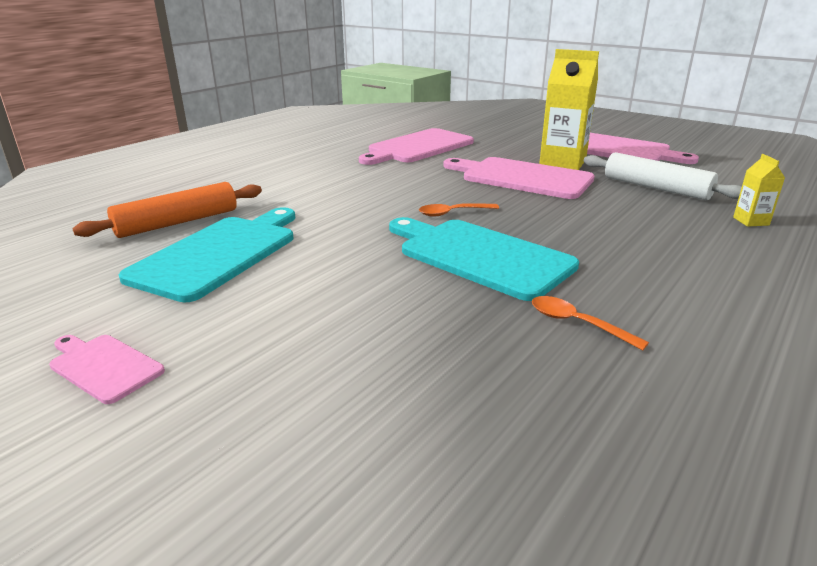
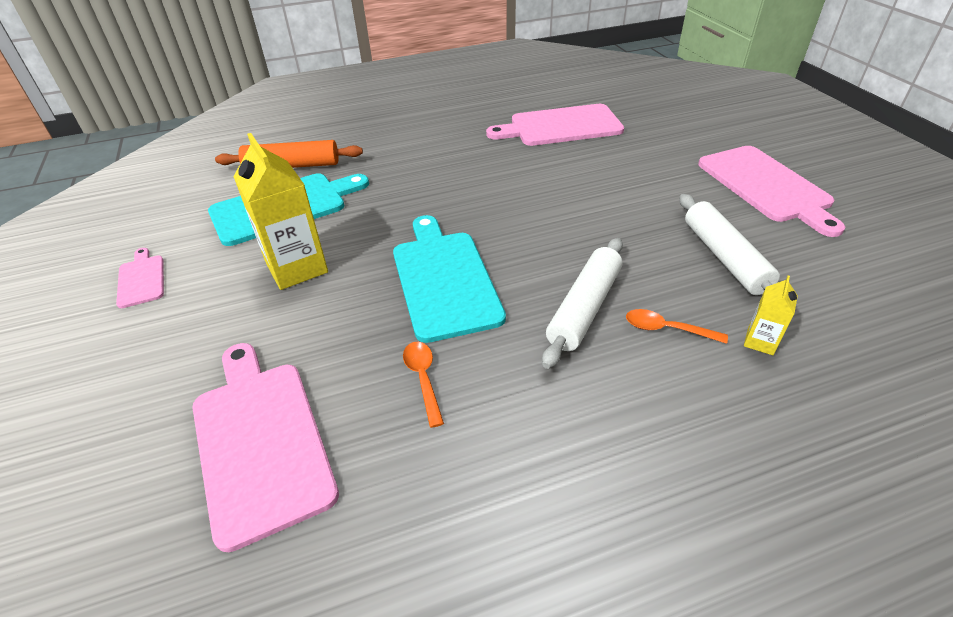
camera: 35 degrees right, 15 degrees up
(452, 213) = (484, 223): orange spoon -> orange spoon (666, 329)
(522, 177) = (603, 197): pink cutting board -> pink cutting board (260, 440)
(562, 163) = (674, 189): yellow carton -> yellow carton (297, 268)
(618, 239) = (584, 308): none -> white rolling pin

